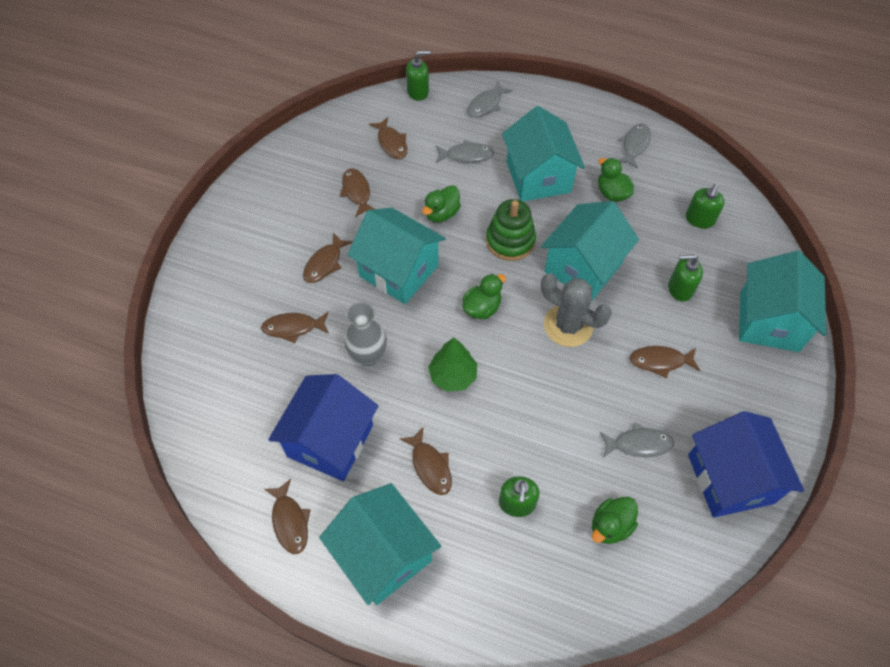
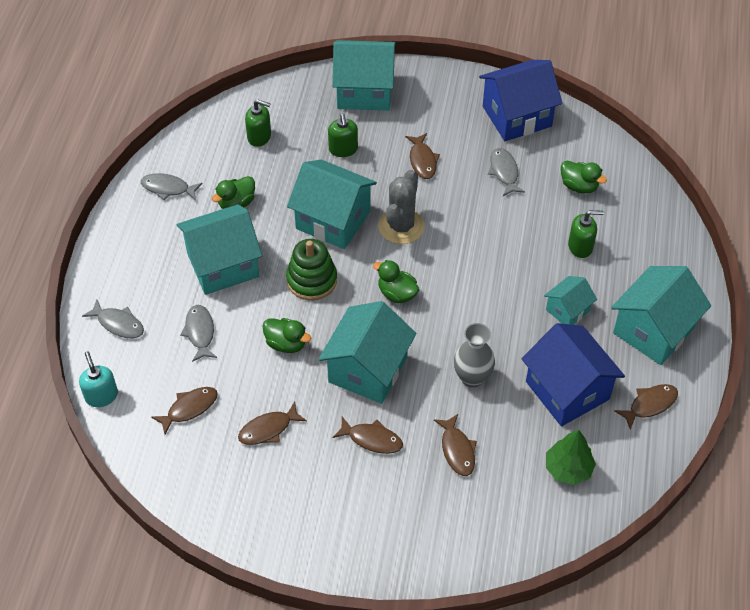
camera: 100 degrees left, 5 degrees down
(330, 441) = (567, 390): blue house -> blue house turned 45 degrees clockwise
(418, 92) = (101, 396): green soap dispenser -> turquoise soap dispenser
(430, 466) = (567, 310): brown fish -> turquoise house
(453, 376) = (476, 306): green tree -> green tree (568, 469)

